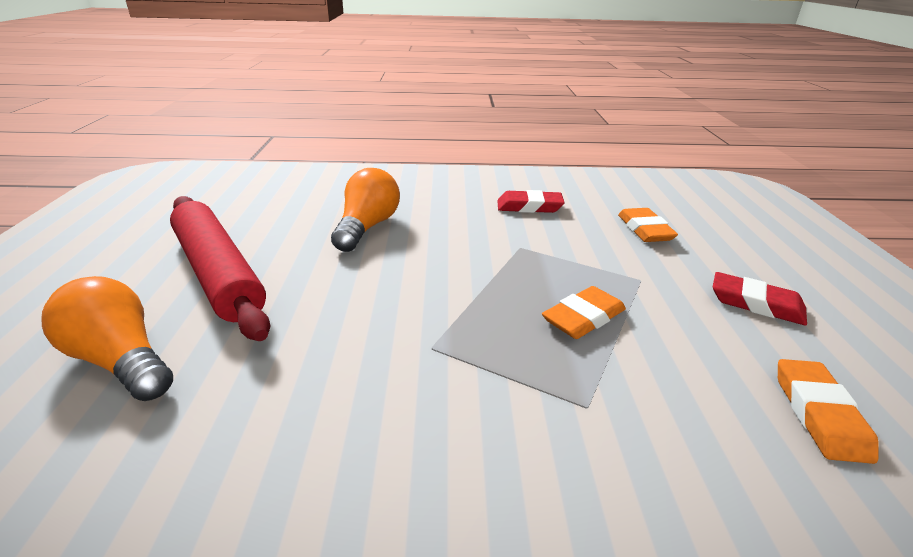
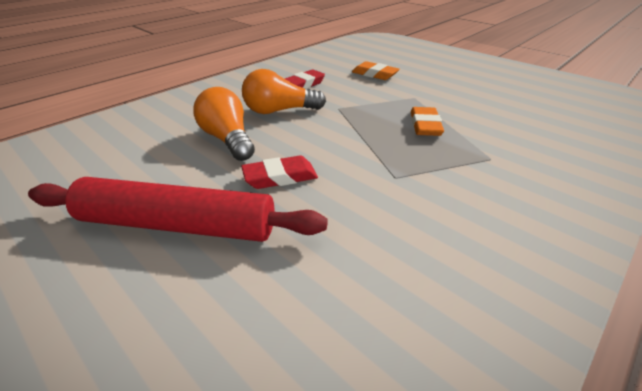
camera: 45 degrees left, 5 degrees up
(121, 360) = (232, 321): orange light bulb -> orange light bulb (279, 111)
(756, 303) = (464, 87): red eraser -> red eraser (280, 177)
(819, 414) = (542, 116): orange eraser -> none

